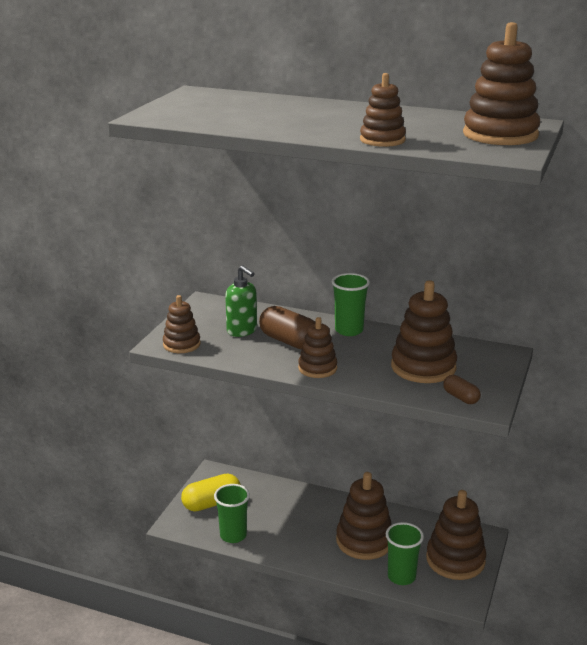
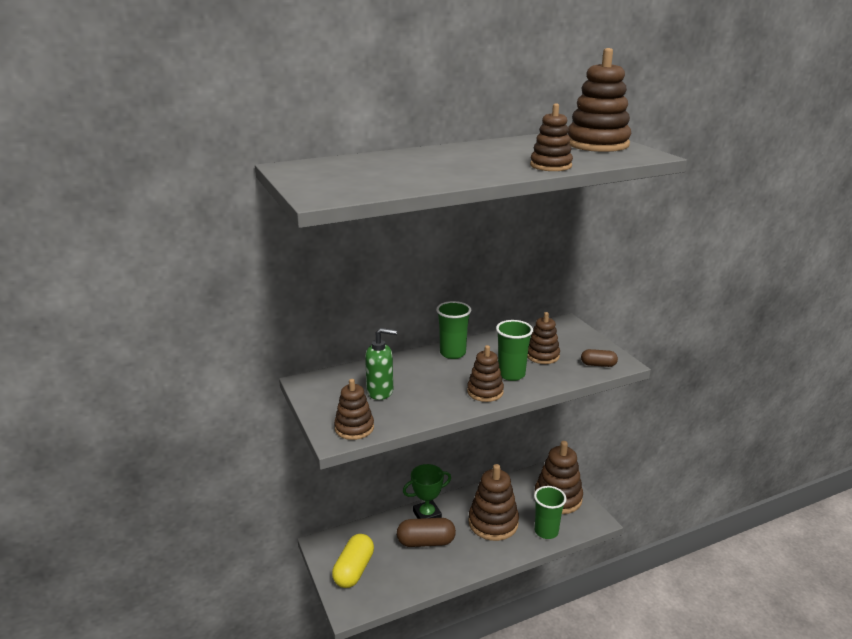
camera: 45 degrees left, 0 degrees up
(233, 535) = (405, 583): green cup -> green cup (511, 374)
(289, 341) = (429, 382): brown capsule -> brown capsule (426, 542)
(318, 501) = (427, 515): none -> green trophy
(423, 367) = (542, 355): brown stacking toy -> brown stacking toy, size x0.60

